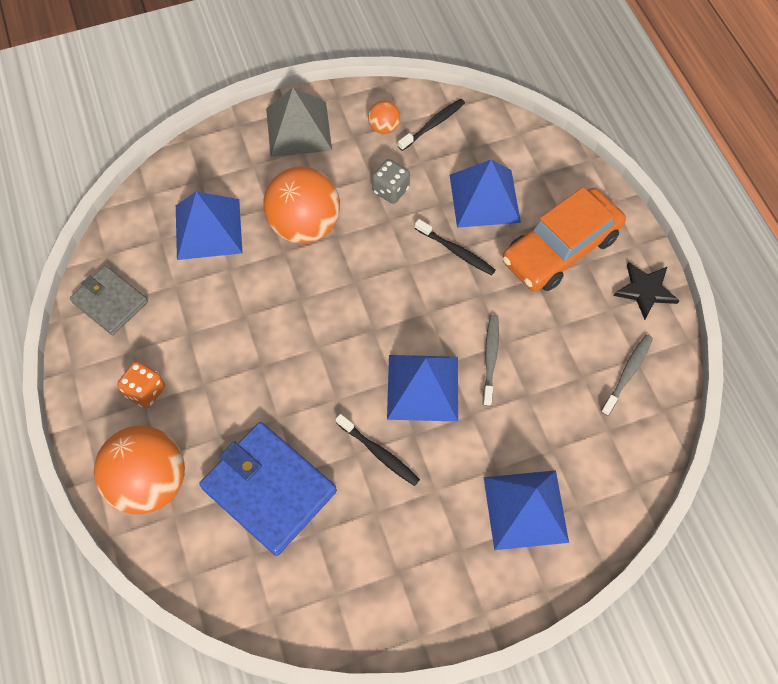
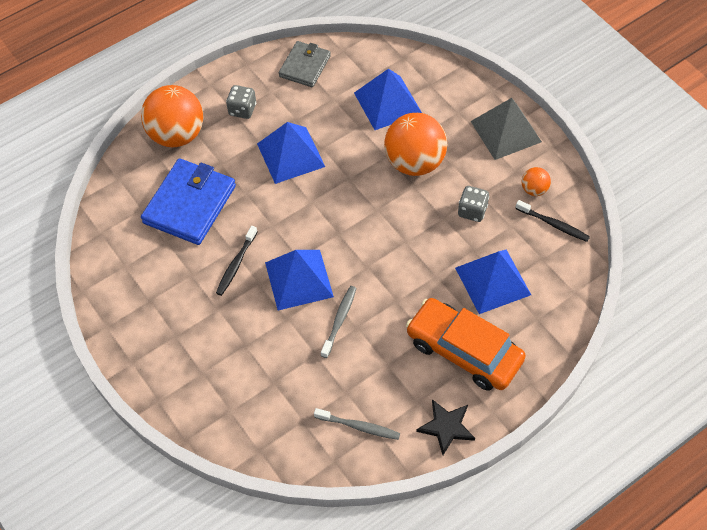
camera: 75 degrees right, 5 degrees down
(145, 391) = (242, 110): orange dice -> grey dice
(456, 251) = (431, 273): black toothbrush -> none
(490, 358) = (339, 320): grey toothbrush -> grey toothbrush turned 60 degrees counterclockwise
(525, 509) = (217, 373): blue pyramid -> blue pyramid (290, 155)

